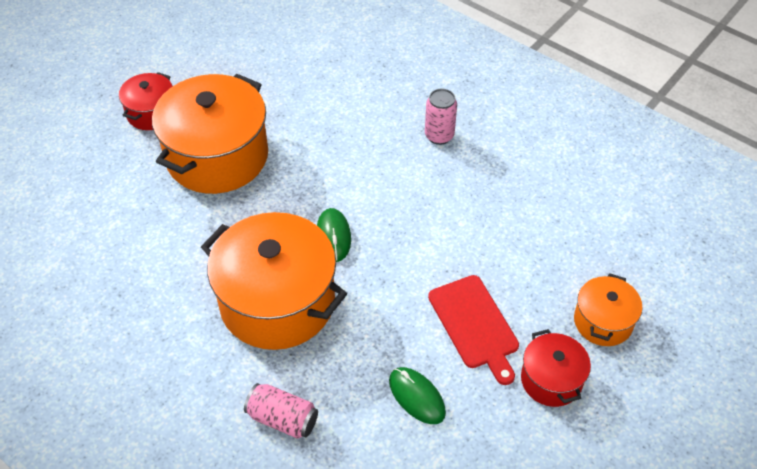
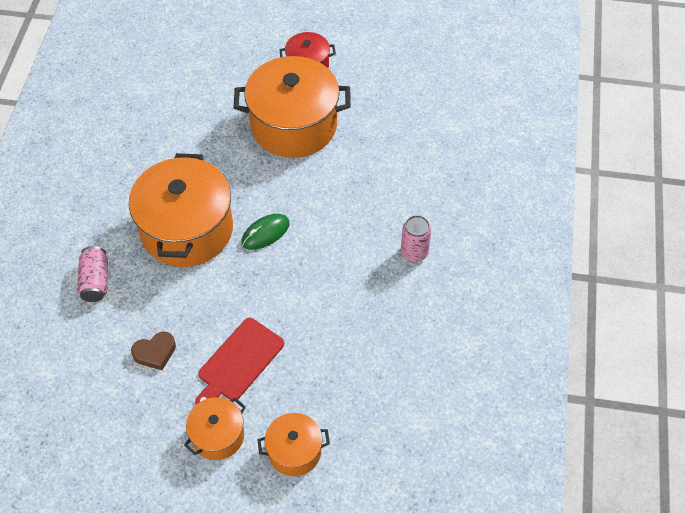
camera: 60 degrees right, 5 degrees up
(417, 397) = (155, 353): green mouse -> brown heart
(551, 380) = (218, 435): red pot -> orange pot

